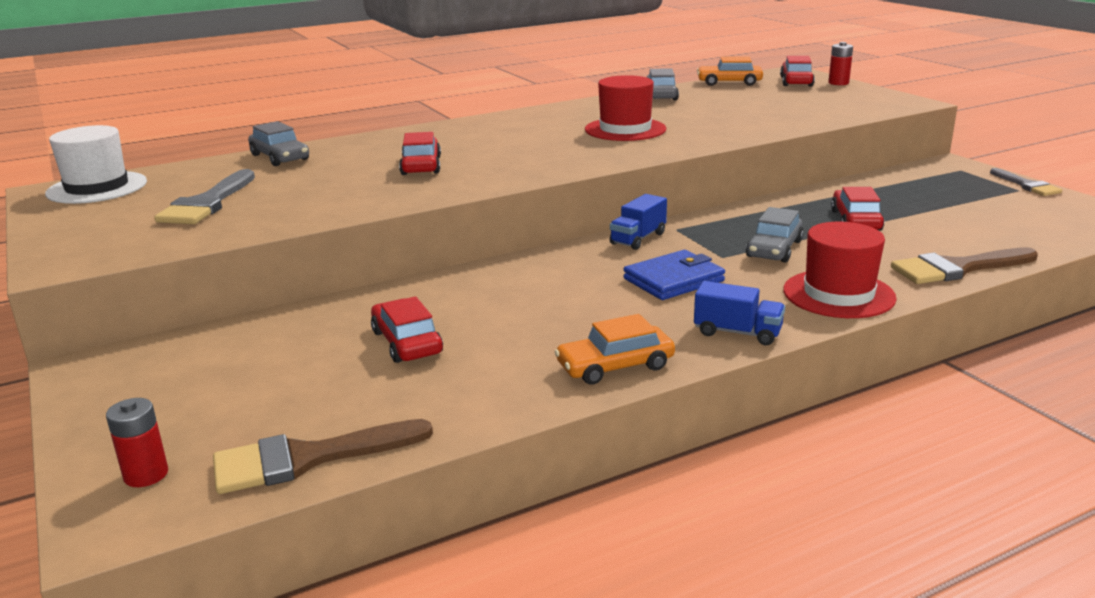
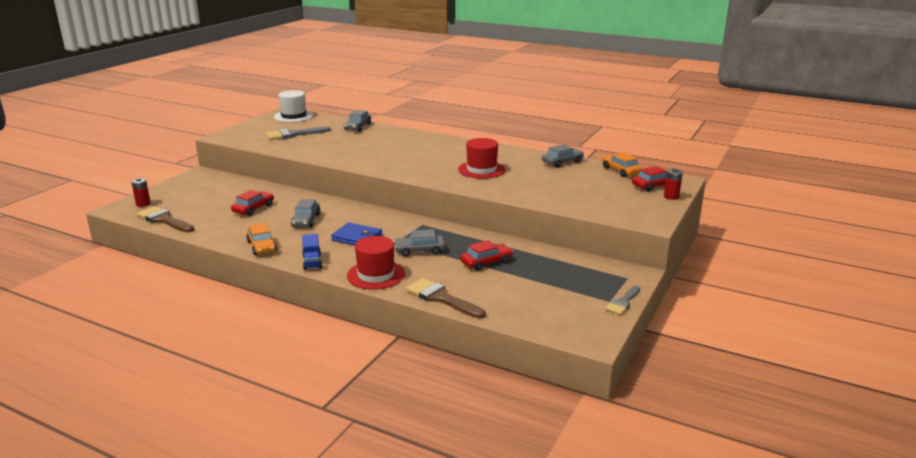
camera: 55 degrees right, 0 degrees up
(421, 166) = (374, 150): red car -> none
(541, 305) = (306, 220): none -> grey car
(615, 366) = (262, 246): orange car -> orange car turned 150 degrees counterclockwise
(638, 238) = (399, 220): blue truck -> none

